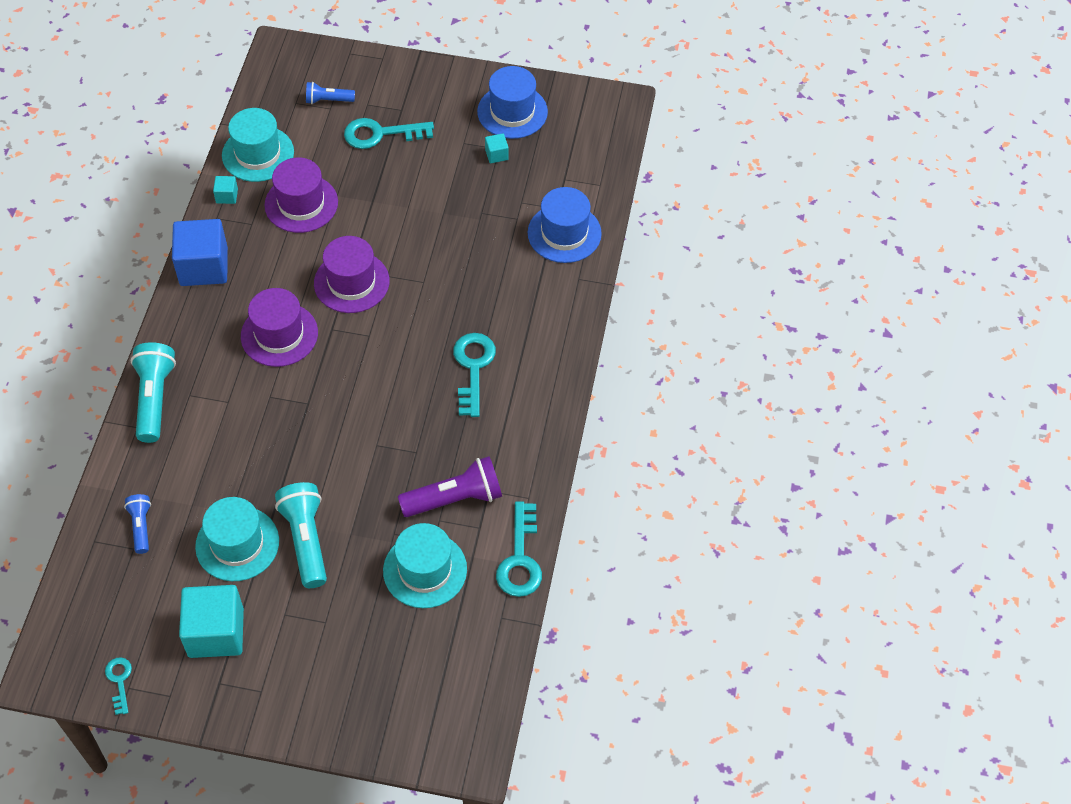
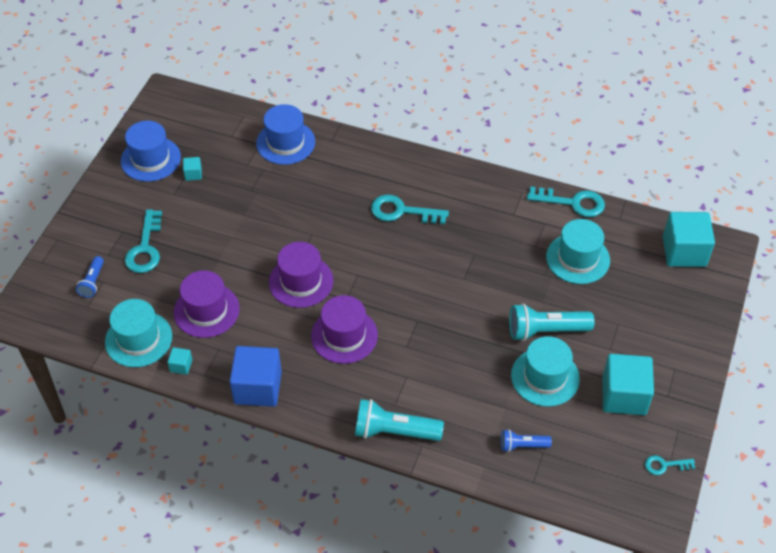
camera: 80 degrees left, 5 degrees down
(455, 498) = (518, 235): purple flashlight -> none
(455, 701) = (684, 251): none -> turquoise cube

